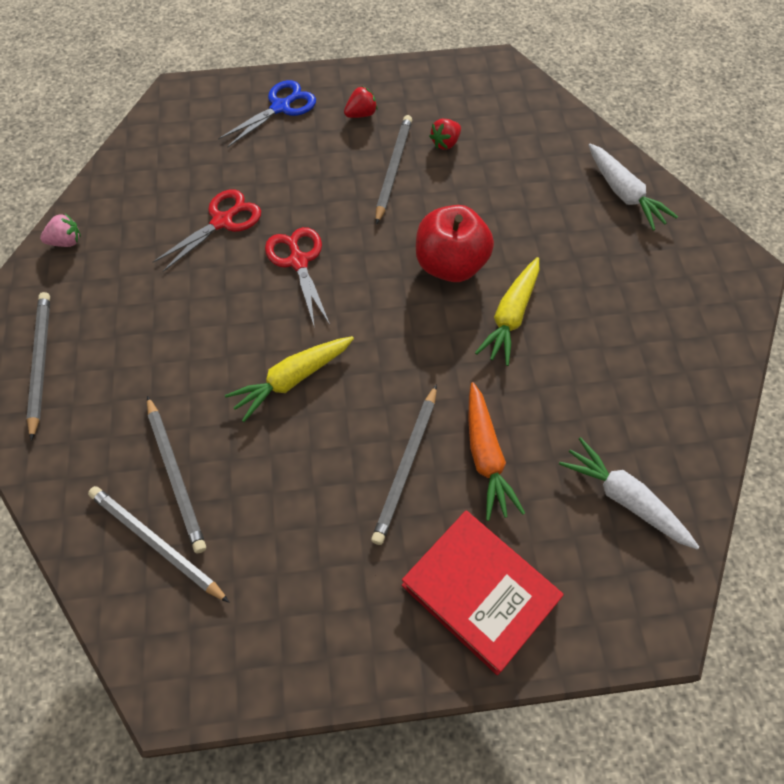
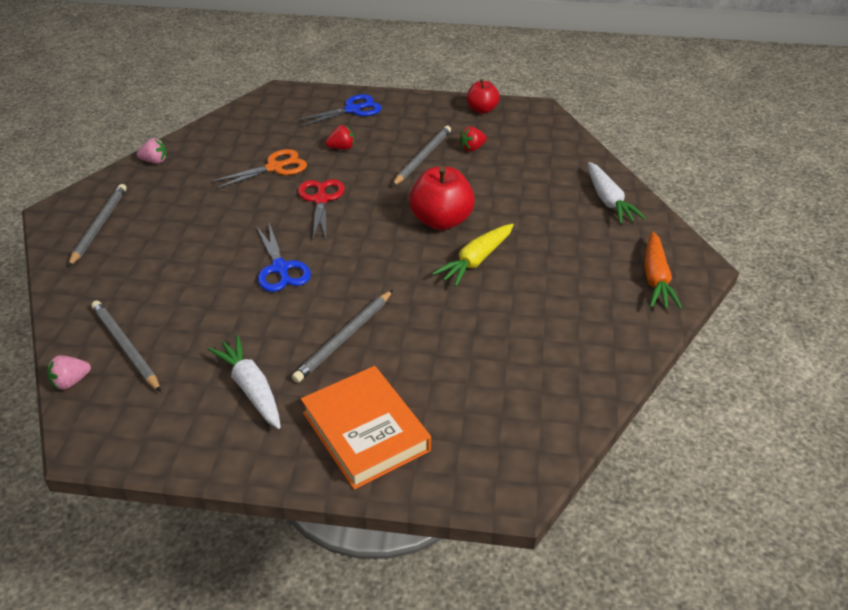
camera: 15 degrees right, 20 degrees down
(113, 612) = (71, 382): none -> pink strawberry
(176, 475) = (162, 309): grey pencil -> none
(222, 221) = (275, 168): red scissors -> orange scissors
(292, 379) = (280, 268): yellow carrot -> blue scissors
(361, 114) = (413, 122): red strawberry -> red strawberry (341, 148)
(435, 78) = (482, 110): none -> red apple
(480, 592) = (366, 431): red book -> orange book
(486, 456) = (413, 345): orange carrot -> orange carrot (656, 278)
(624, 498) = (520, 395): white carrot -> white carrot (251, 388)

